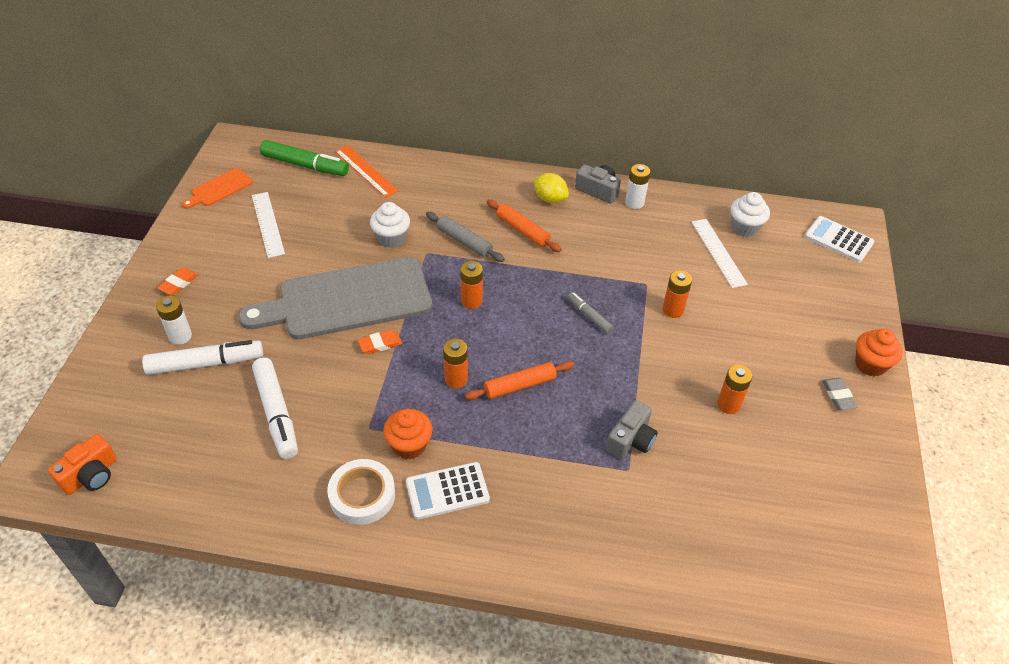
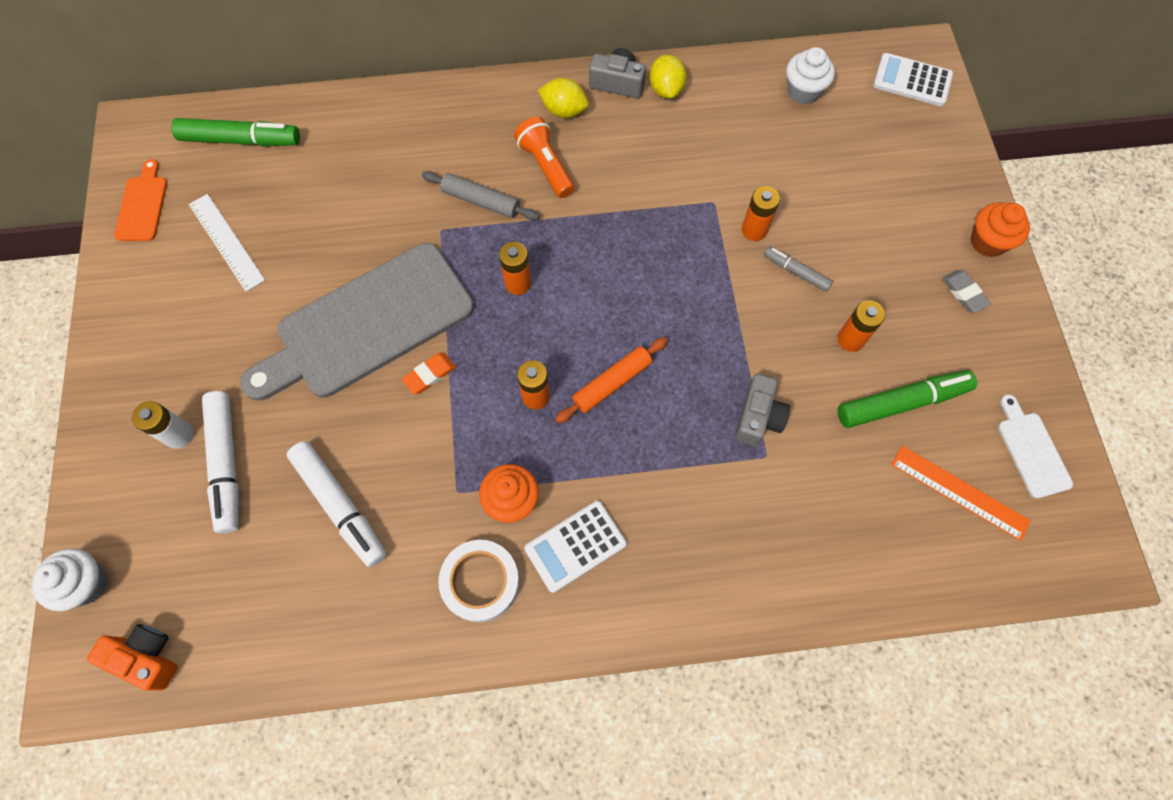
camera: 15 degrees left, 20 degrees up
(91, 475) = (147, 657): orange camera -> orange camera turned 90 degrees counterclockwise
(178, 283) = (146, 360): orange eraser -> none
(206, 363) = (227, 464): white marker -> white marker turned 105 degrees clockwise
(219, 189) = (142, 205): orange cutting board -> orange cutting board turned 150 degrees clockwise
(365, 171) = (322, 128): orange ruler -> orange ruler (959, 492)
(391, 238) = (390, 220): white cupcake -> white cupcake (87, 583)
(522, 230) = (546, 166): orange rolling pin -> orange flashlight
(589, 316) = (662, 266): grey marker -> grey marker (796, 272)
(634, 202) = (666, 89): white battery -> yellow lemon
(718, 252) = (782, 135): white ruler -> none
(758, 461) = (901, 402): none -> green marker
(864, 527) = (1031, 450): none -> white cutting board

